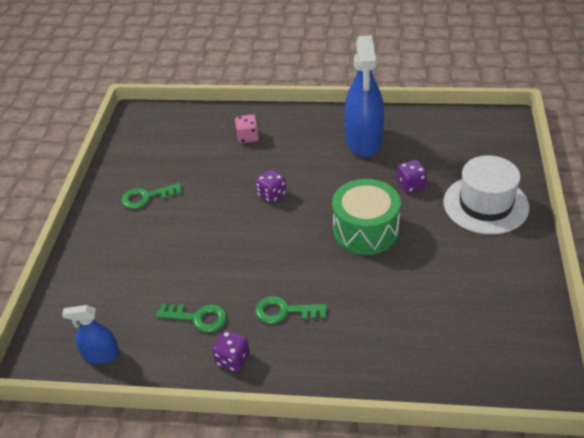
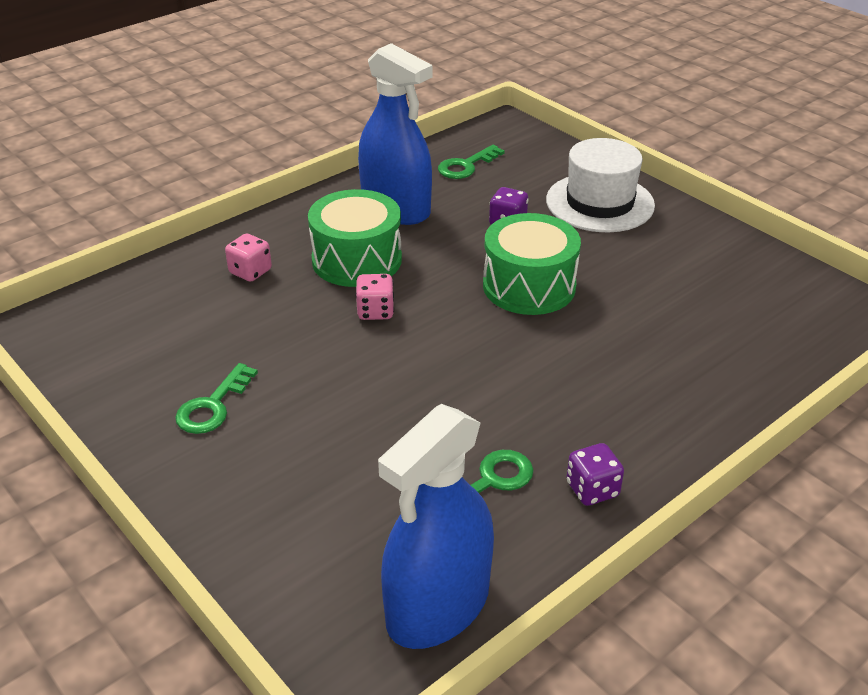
camera: 50 degrees left, 5 degrees down
(101, 355) = (438, 606): blue spray bottle -> blue spray bottle, size x1.96
(272, 195) = (375, 311): purple dice -> pink dice
(284, 311) = (570, 408): green key -> green key (466, 166)
(303, 160) = (357, 260): none -> green drum

